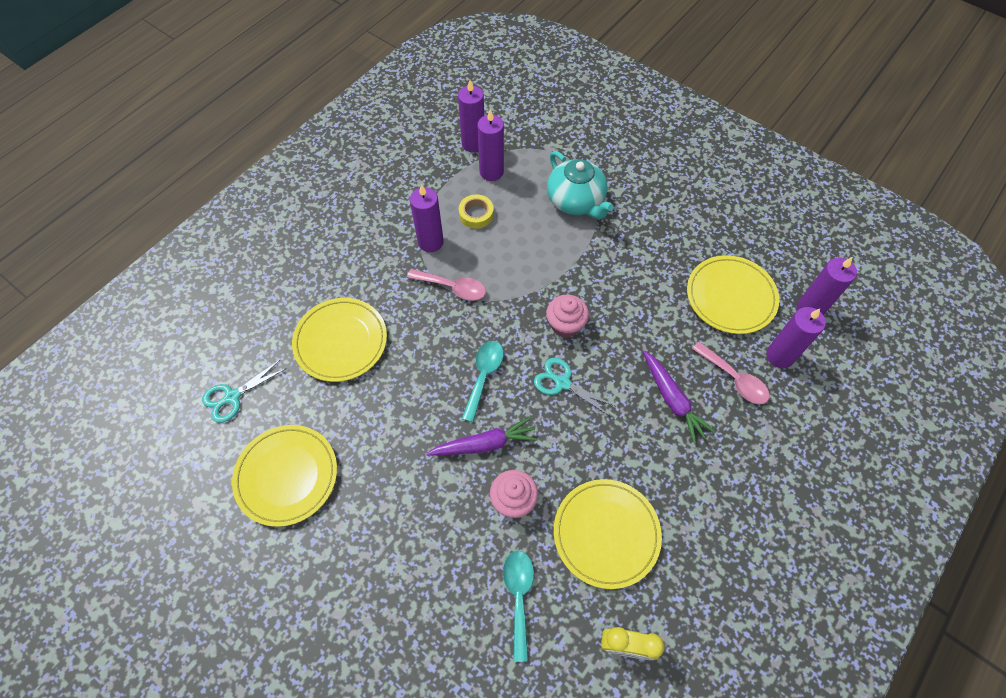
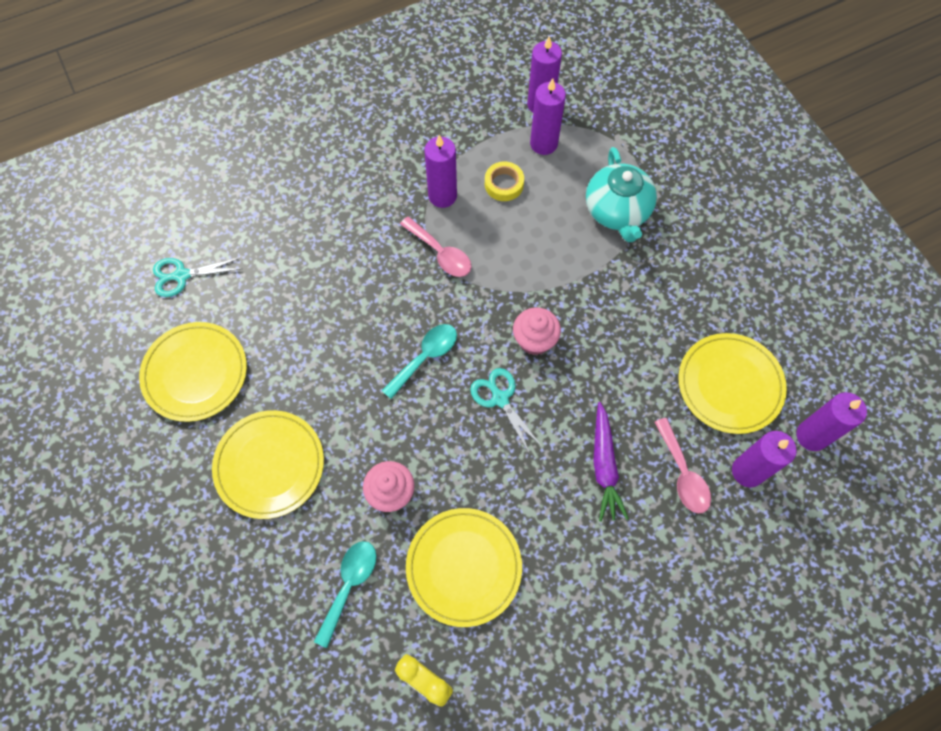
camera: 25 degrees right, 5 degrees up
(341, 341) = (305, 263): yellow plate -> yellow plate (269, 465)
(485, 444) = (392, 425): purple carrot -> none

